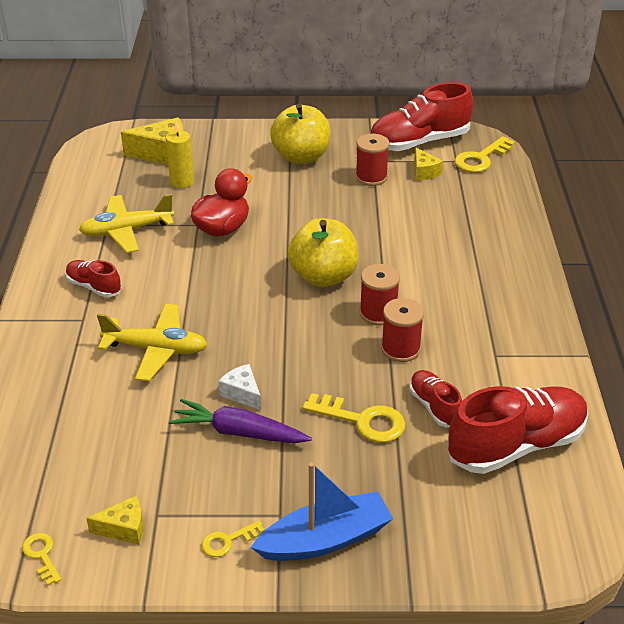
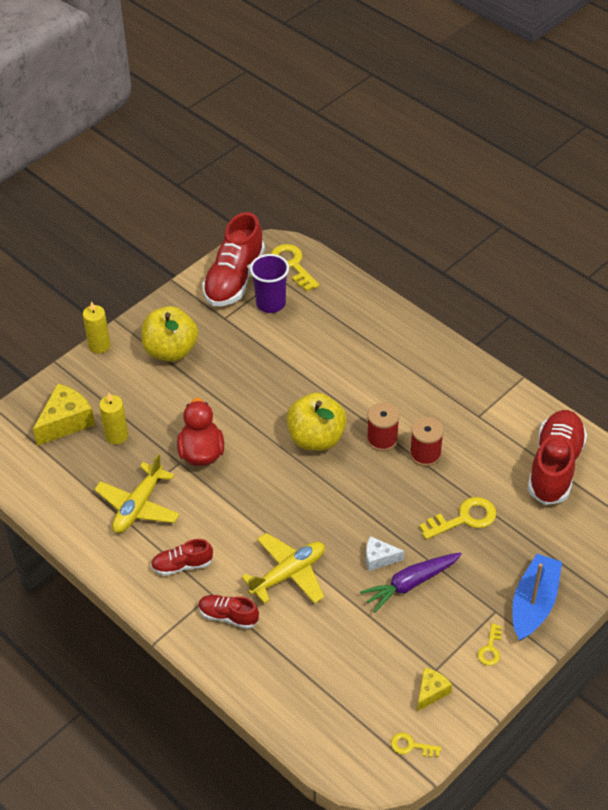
camera: 45 degrees left, 10 degrees up
(256, 126) = (99, 345): none -> yellow candle
(371, 177) = (242, 333): red spool -> none
(424, 172) = (271, 303): yellow cheese -> purple cup
(434, 406) = (488, 477): red shoe -> red shoe (228, 616)
(480, 159) = (292, 265): yellow key -> yellow key turned 150 degrees clockwise

